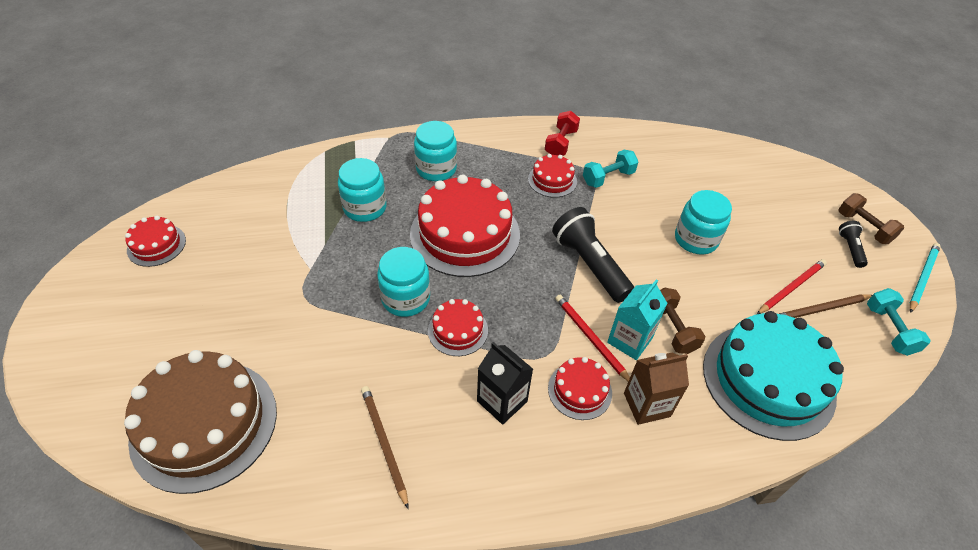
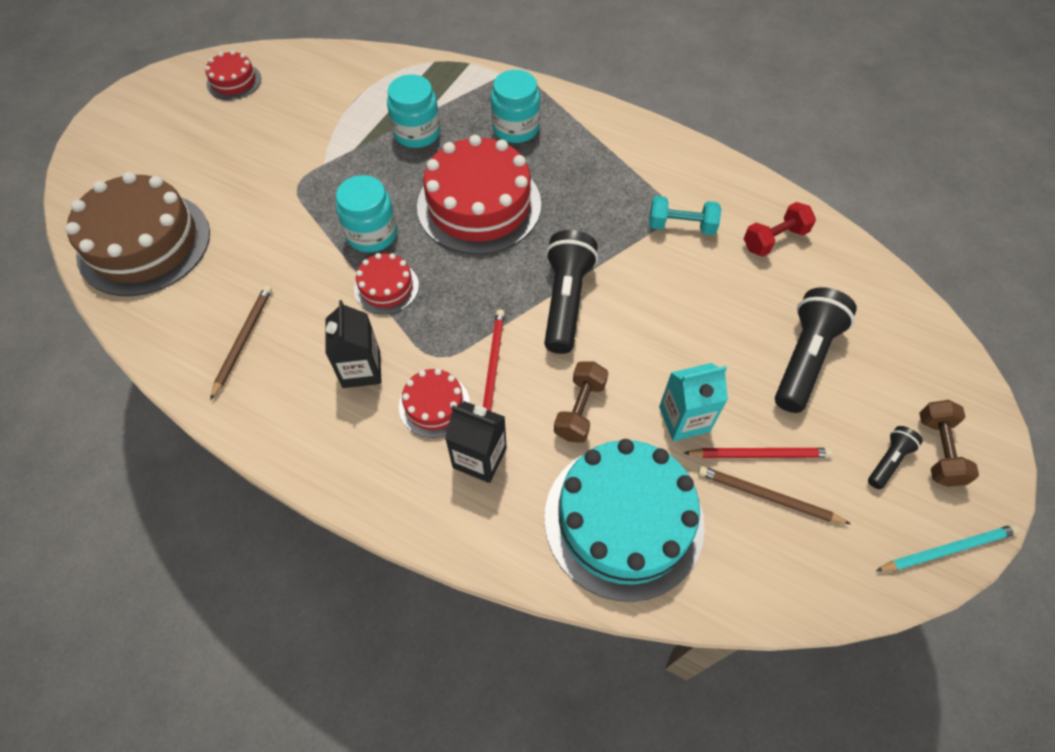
camera: 40 degrees right, 10 degrees up
(552, 180) = (618, 197): red cake -> none
(561, 143) = (669, 164): red dumbbell -> red dumbbell (774, 239)
(629, 340) = (527, 393): turquoise carton -> turquoise carton (684, 419)
(646, 405) = (479, 458): brown carton -> black carton
(695, 239) = (707, 342): turquoise jar -> none
(753, 217) = (804, 358): none -> black flashlight
(889, 330) = (827, 570): turquoise dumbbell -> none

